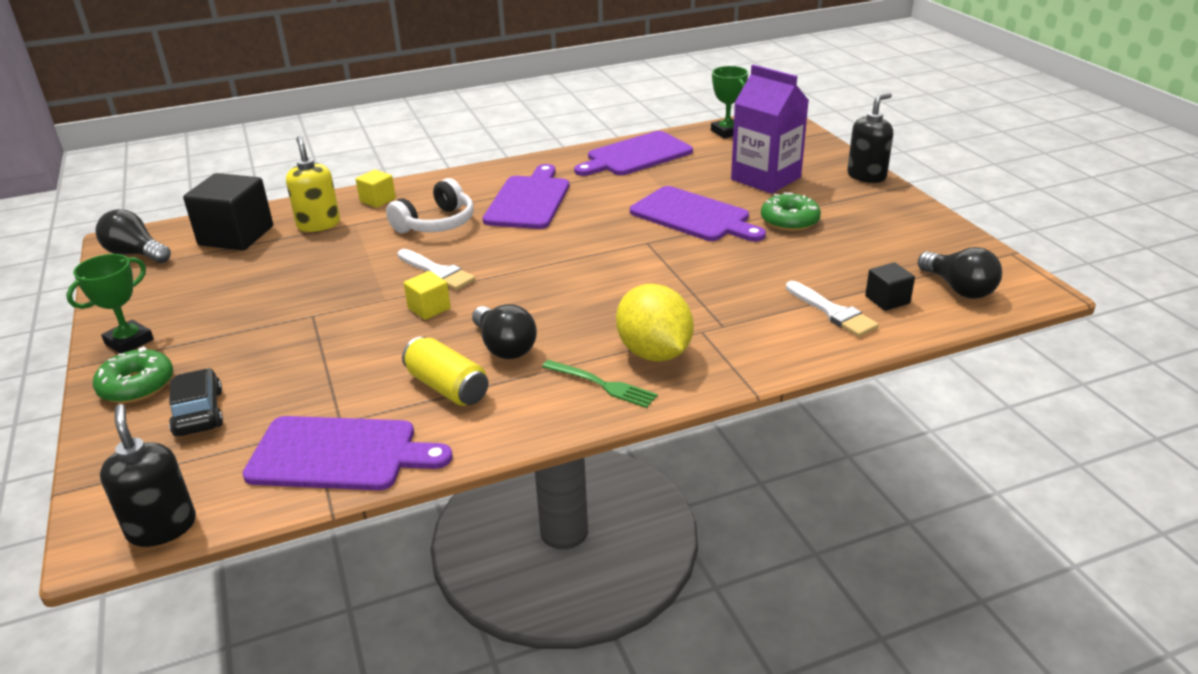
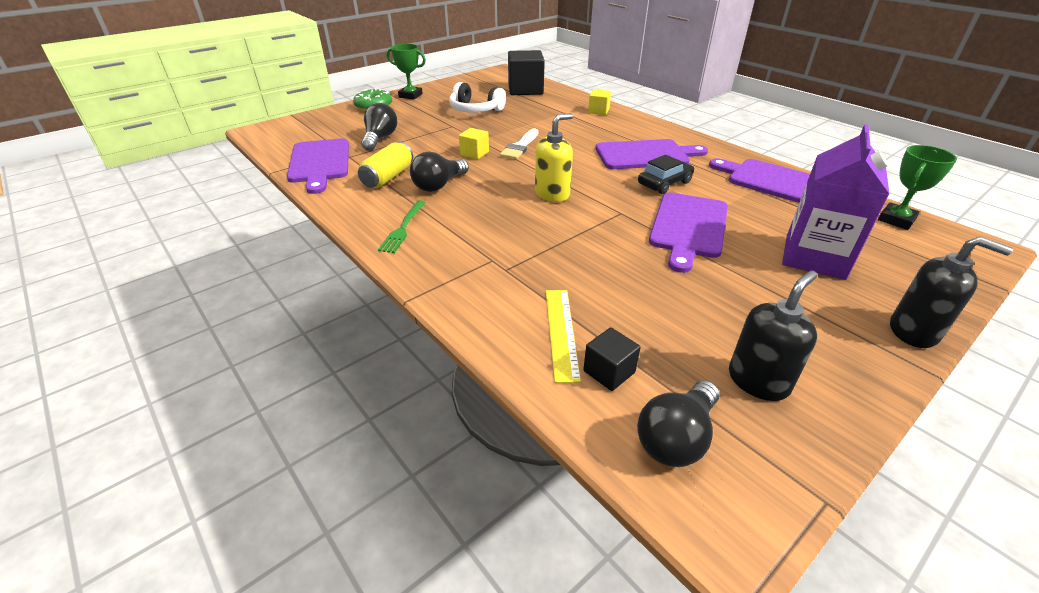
camera: 70 degrees right, 5 degrees up
(136, 254) = (491, 76): black light bulb -> black light bulb (380, 139)
(162, 527) = (264, 139): black soap dispenser -> black soap dispenser (758, 381)
(198, 413) = (353, 124): black car -> black car (664, 183)
(318, 224) = (554, 104): yellow soap dispenser -> yellow soap dispenser (552, 194)
(436, 223) = (583, 133): white headphones -> white headphones (475, 110)
(654, 353) = (451, 242): yellow lemon -> none
(789, 221) = (732, 284): green donut -> none
(833, 312) = (561, 332): white brush -> yellow ruler

